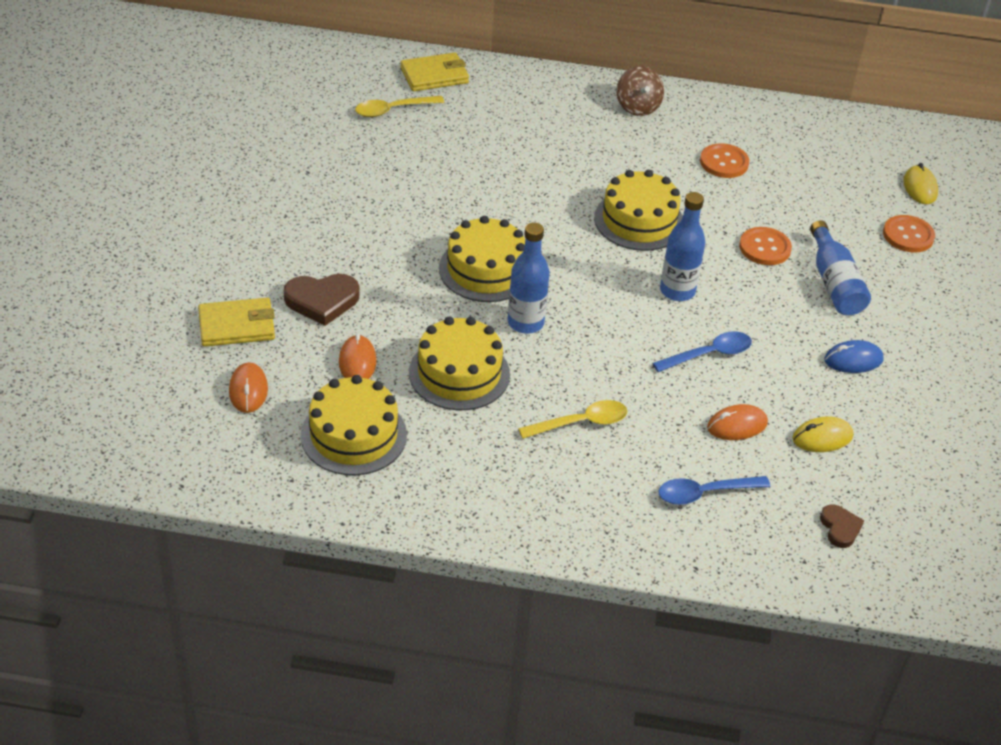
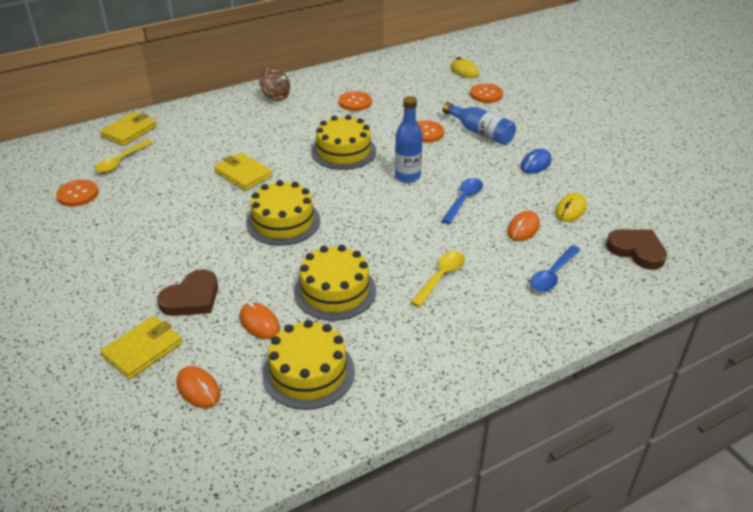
camera: 35 degrees left, 5 degrees down
(319, 128) = (78, 194): none -> orange button
(500, 191) = (243, 174): none -> yellow wallet
(525, 323) = (342, 239): blue bottle -> none
(840, 528) = (637, 250): brown heart -> brown heart, size x1.71

